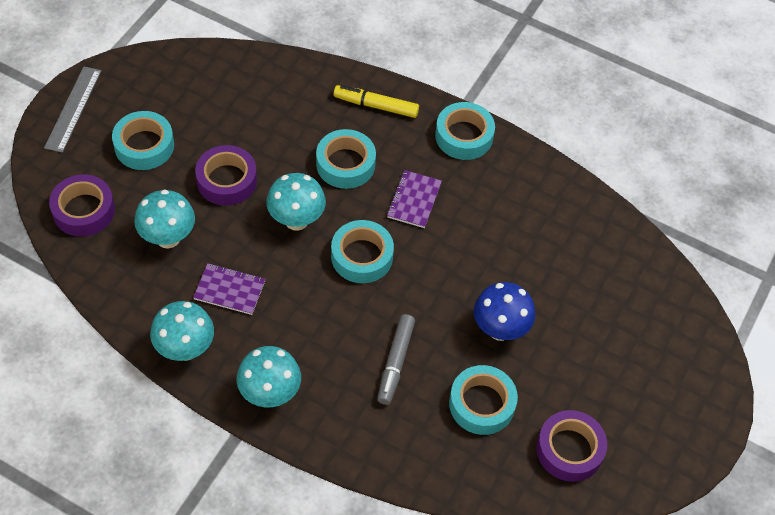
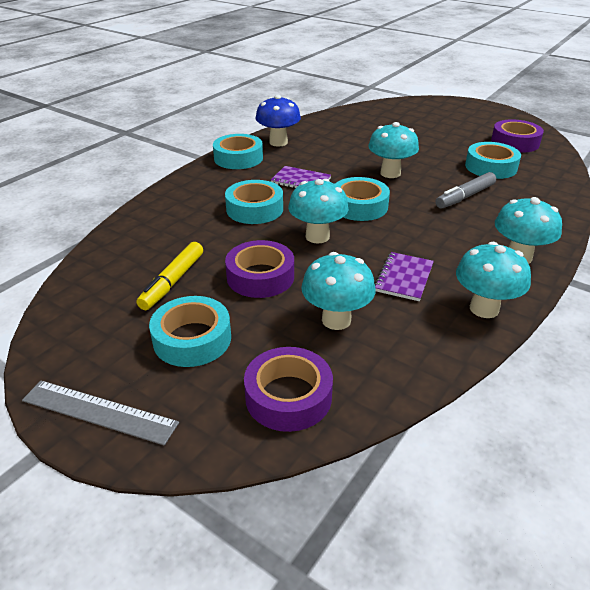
camera: 80 degrees left, 20 degrees down
(376, 106) = (191, 192): yellow marker -> yellow marker (173, 282)
(395, 363) = (465, 197): grey marker -> grey marker turned 120 degrees clockwise
(446, 289) = (390, 173): none -> turquoise mushroom
(500, 329) = (423, 157): blue mushroom -> blue mushroom (278, 142)

